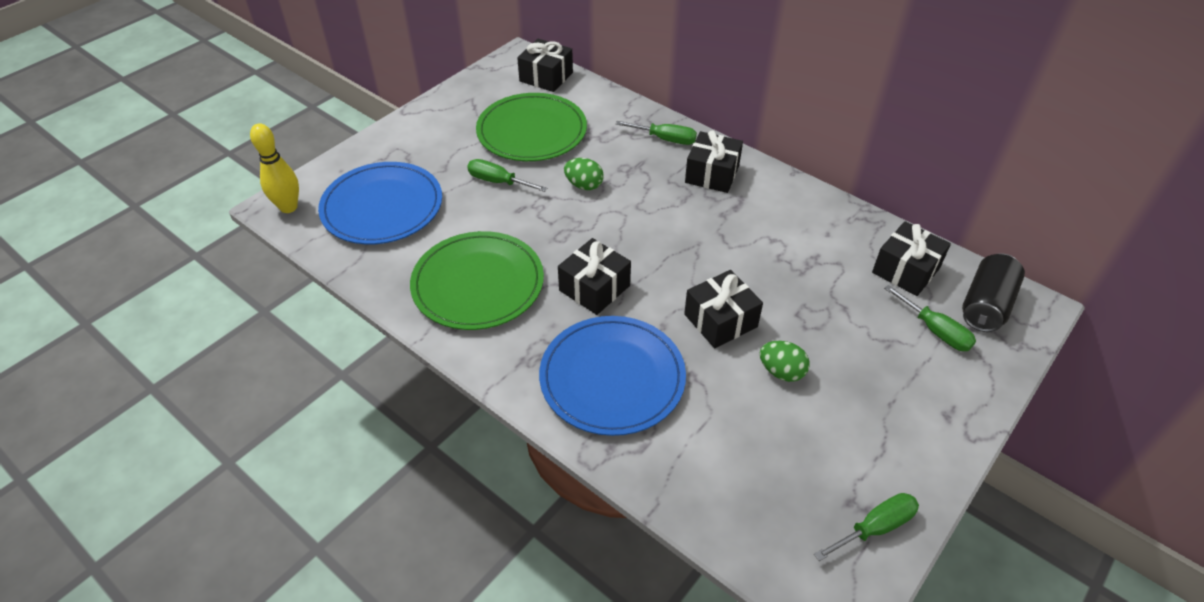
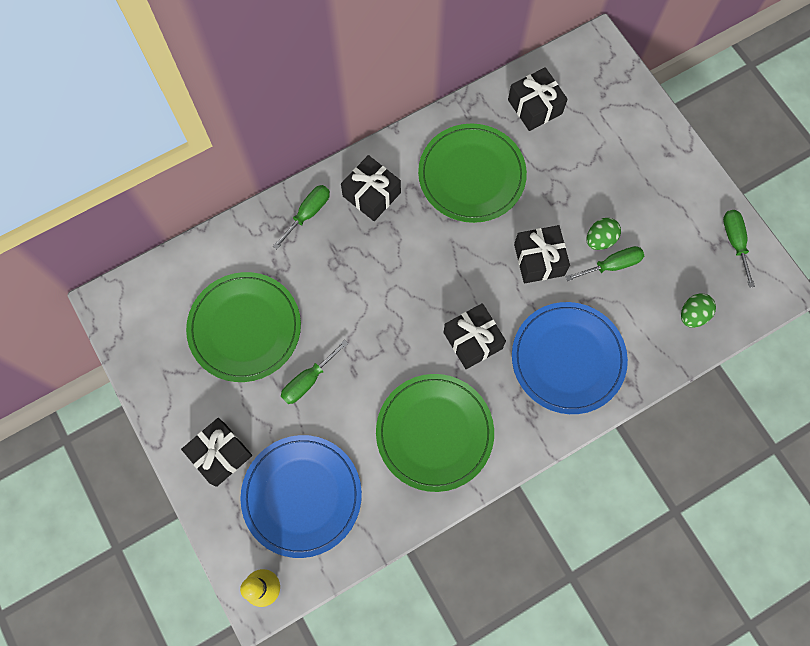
camera: 70 degrees left, 25 degrees up
(546, 77) = (159, 287): black gift -> black gift (220, 454)
(584, 185) = (343, 306): green egg -> green egg (693, 315)
(784, 239) = (471, 175): none -> green plate
(935, 331) = (597, 120): green screwdriver -> green screwdriver (612, 265)
(985, 305) = (586, 74): black can -> none

